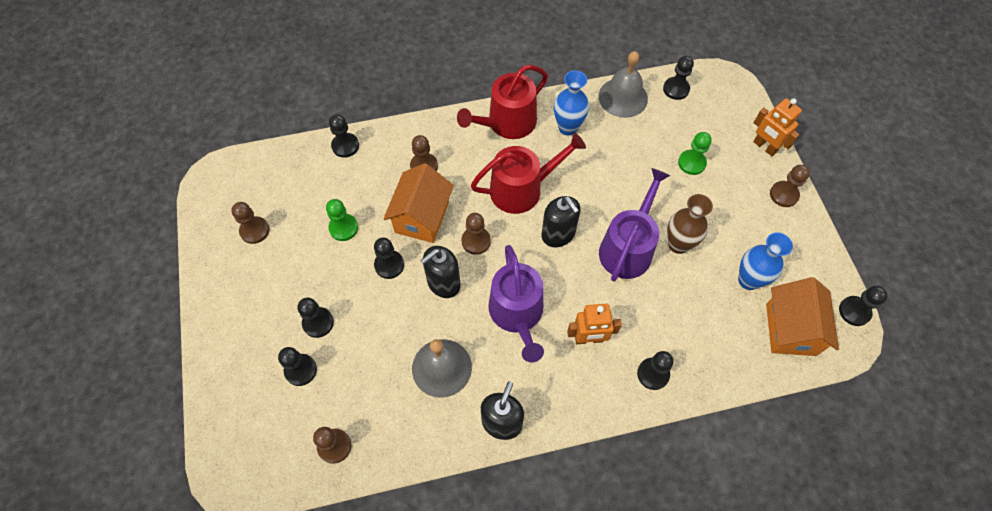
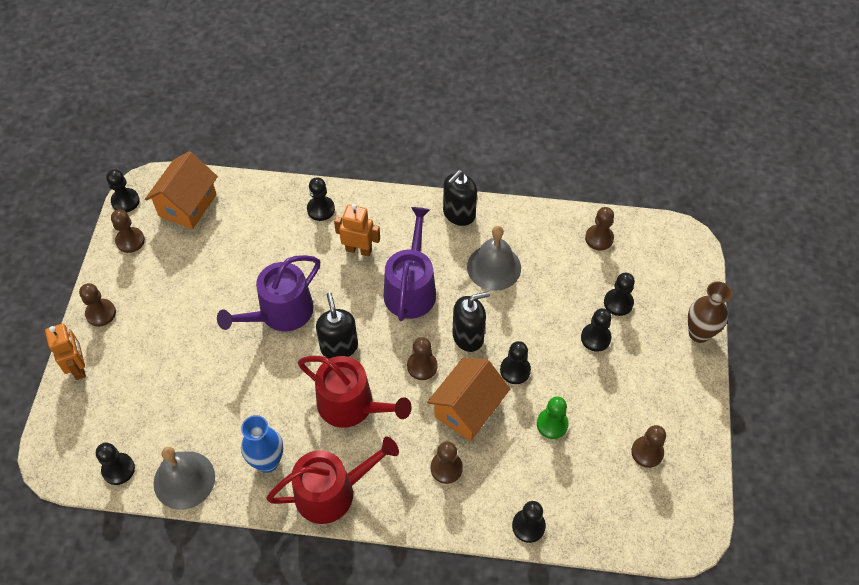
camera: 160 degrees left, 5 degrees down
(522, 189) = (352, 405): red watering can -> red watering can turned 150 degrees counterclockwise
(678, 244) = (232, 301): brown vase -> brown vase (699, 333)
(691, 163) = (164, 375): green pawn -> none
(748, 280) = (193, 251): blue vase -> none
(814, 270) = (130, 241): none -> brown pawn

